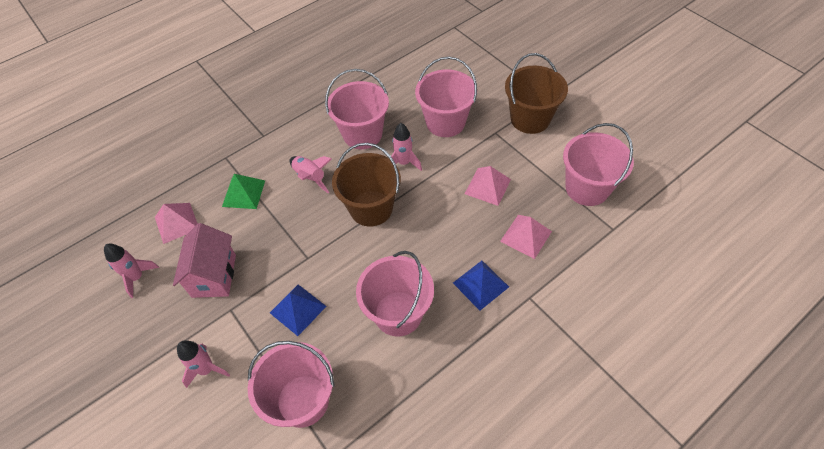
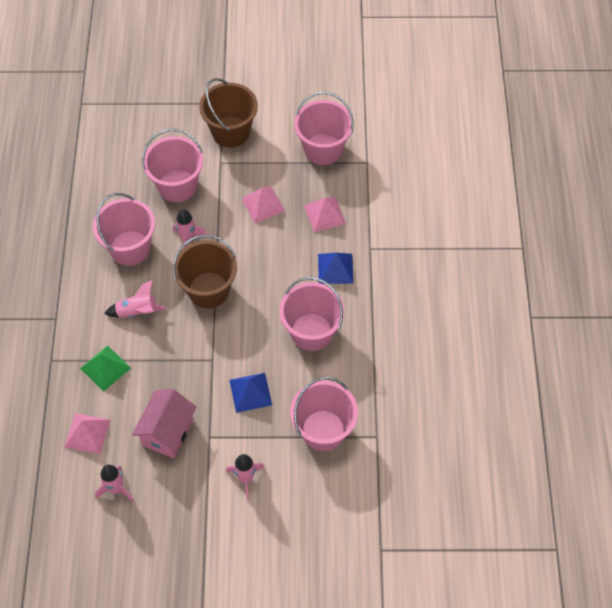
camera: 55 degrees left, 5 degrees up
(214, 275) = (167, 432): pink house -> pink house turned 75 degrees clockwise

